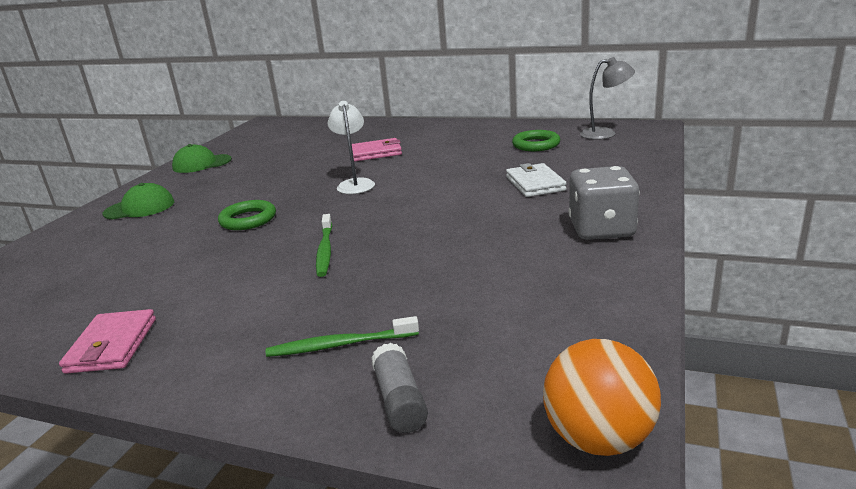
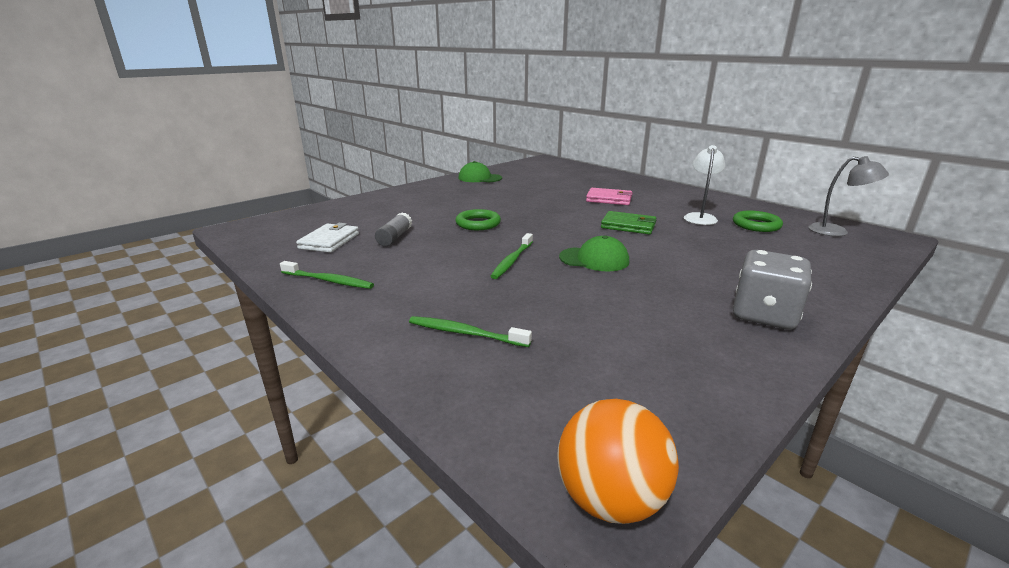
camera: 25 degrees right, 0 degrees up
(112, 345) = (329, 281): pink wallet -> green toothbrush
(139, 208) = (418, 197): green cap -> green cap (594, 259)
(355, 184) = (574, 218): white lamp -> white lamp (700, 217)
(399, 400) = (472, 392): grey glue stick -> grey glue stick (394, 237)
(418, 177) = (628, 226): none -> green wallet
(535, 183) = (729, 257): white wallet -> white wallet (329, 241)

